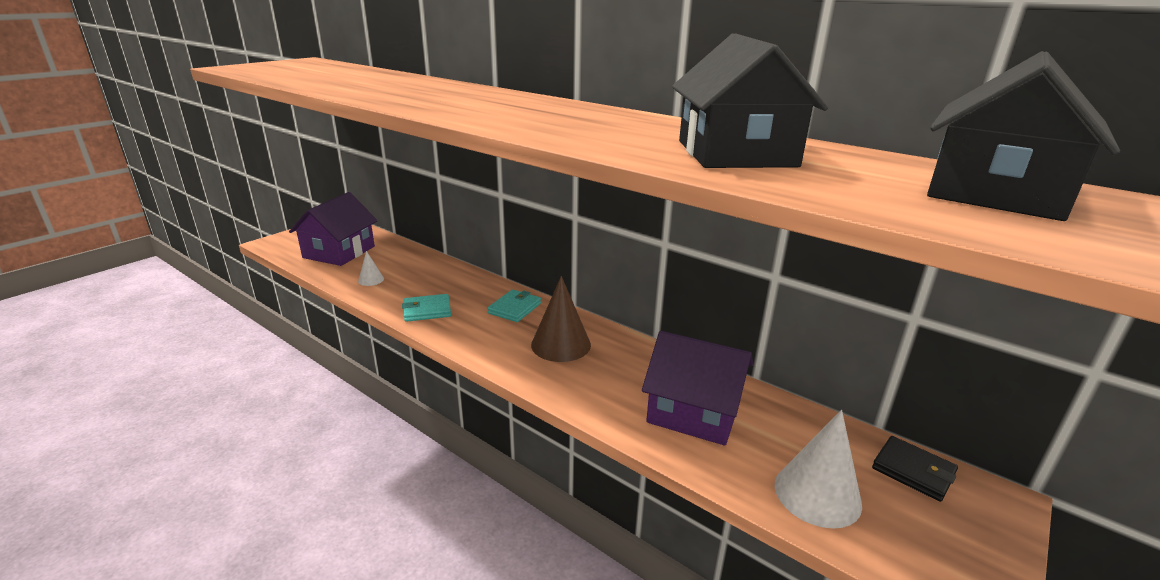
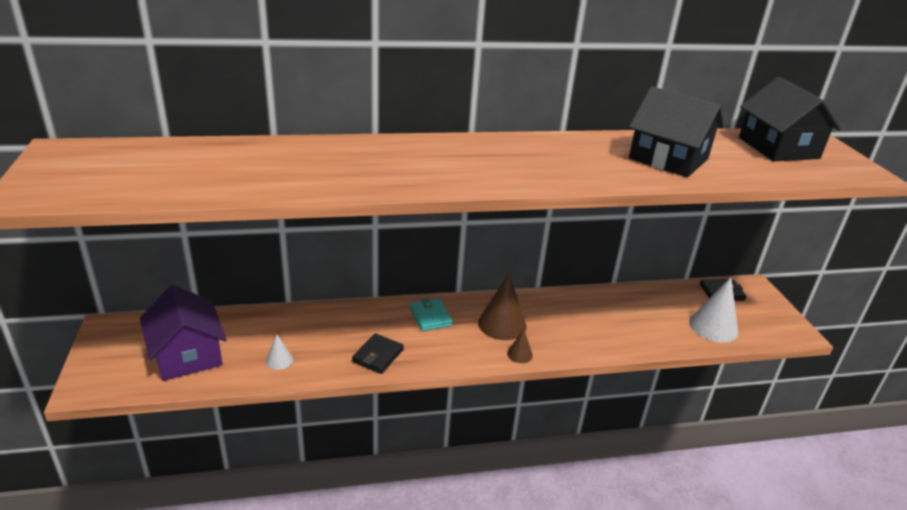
camera: 50 degrees left, 5 degrees up
(427, 310) = (378, 356): turquoise wallet -> black wallet
(528, 373) = (519, 354): none -> brown cone
(694, 411) = (621, 320): purple house -> none

